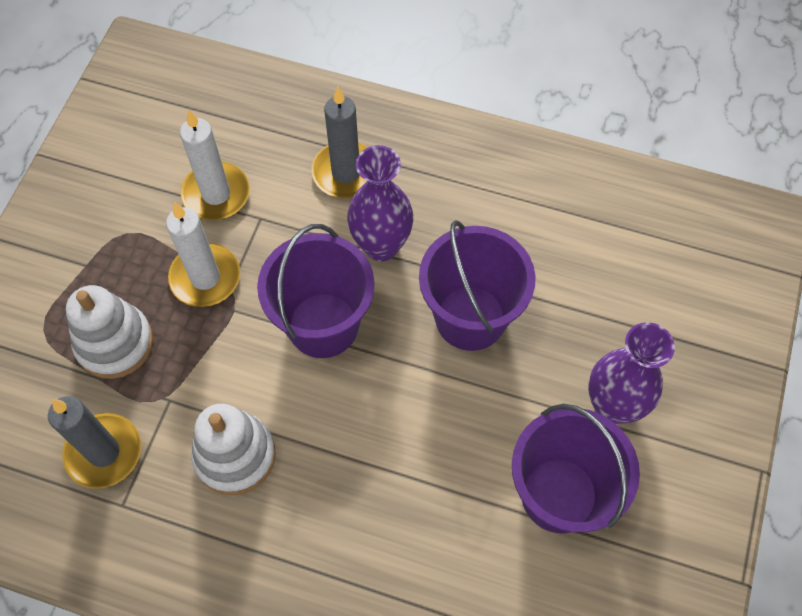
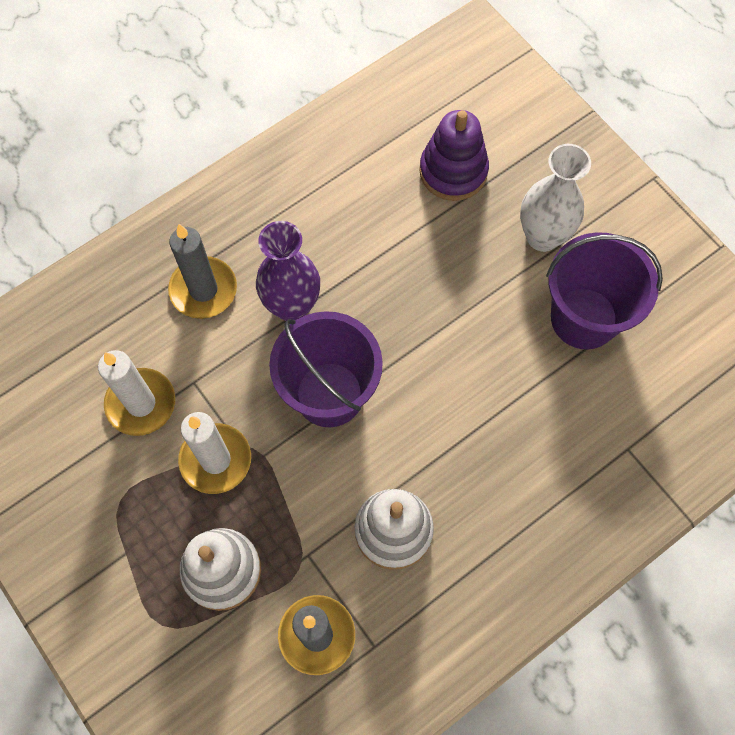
camera: 55 degrees left, 5 degrees up
(470, 318) = (403, 283): purple bucket -> none
(612, 406) = (542, 236): purple vase -> white vase
(613, 289) = (453, 171): none -> purple stacking toy

